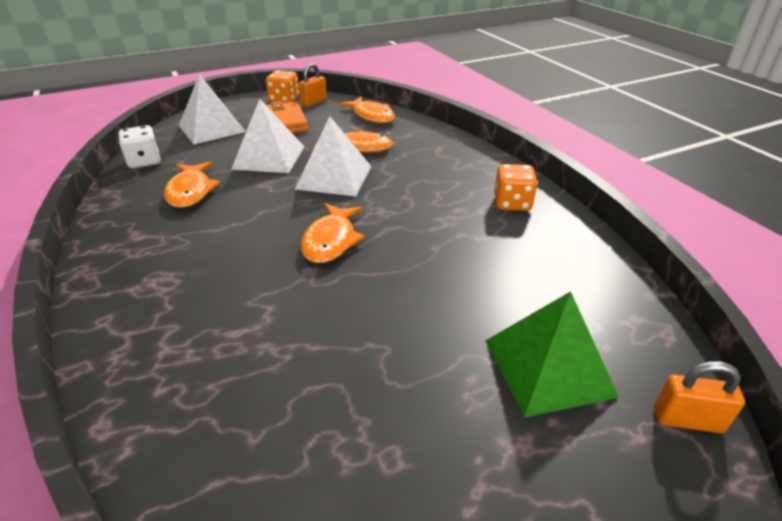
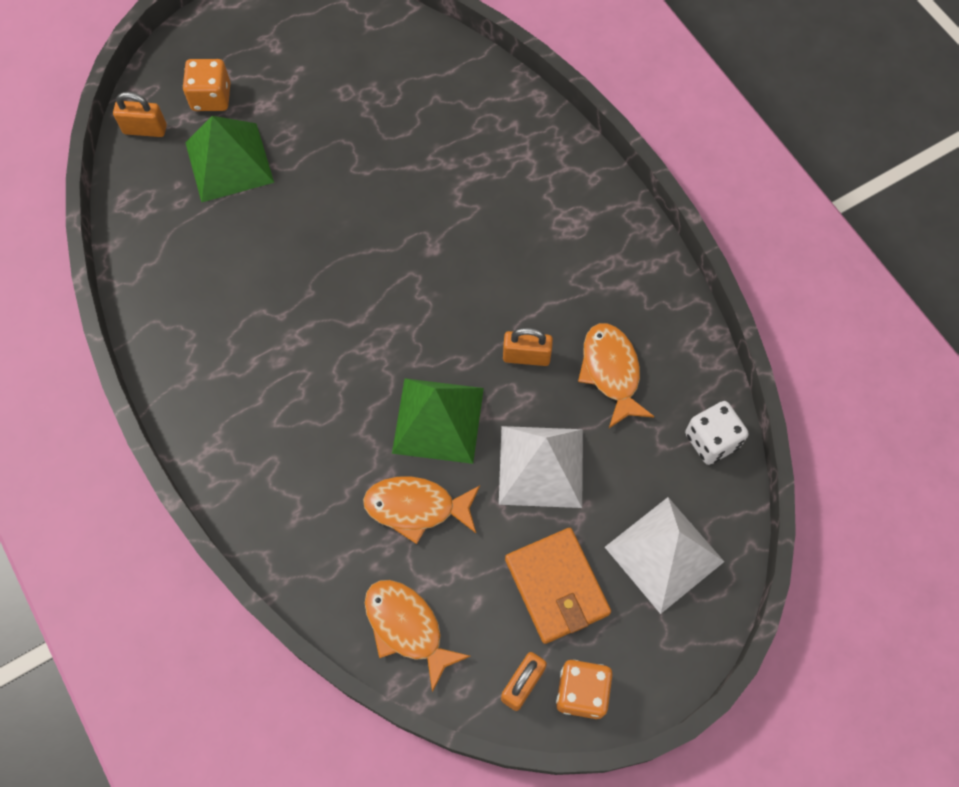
camera: 175 degrees right, 30 degrees up
(253, 202) = (526, 356): none -> orange padlock
(331, 241) = (420, 293): orange fish -> none
(334, 177) = (438, 420): white pyramid -> green pyramid
(512, 203) = (213, 379): orange dice -> orange dice (211, 97)

